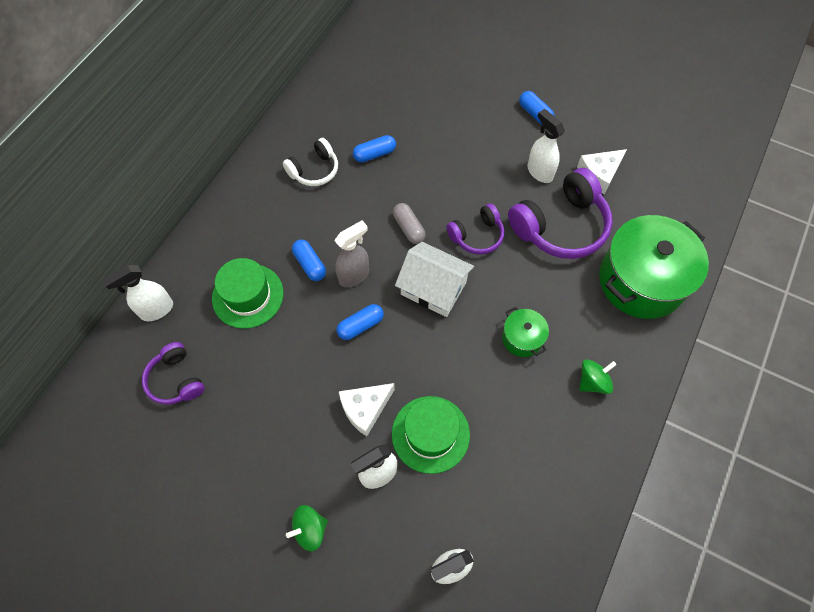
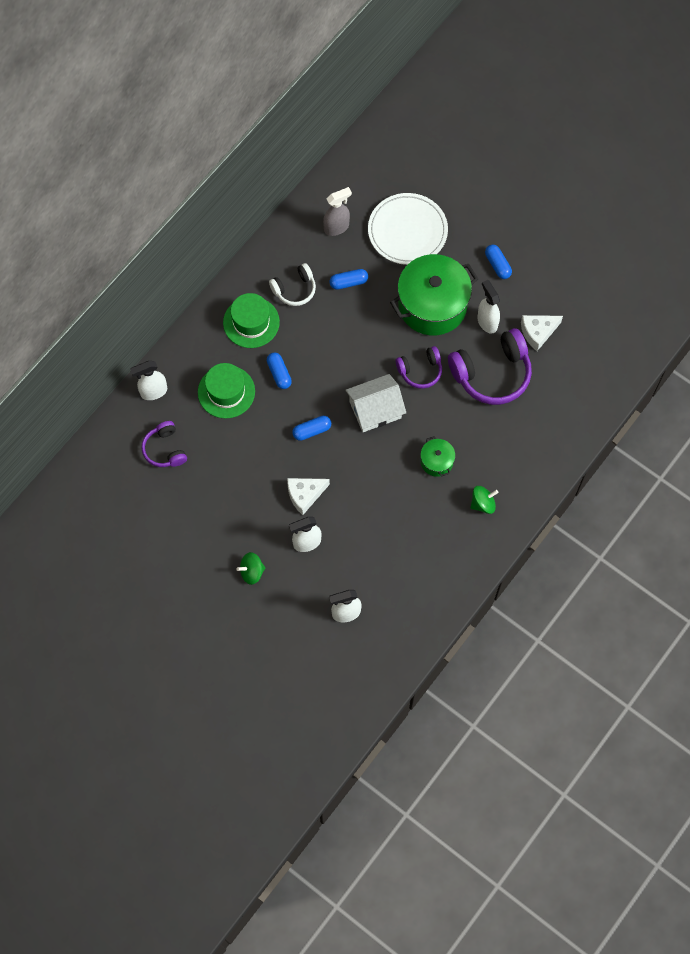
camera: 10 degrees right, 5 degrees up
(354, 276) = (313, 389): grey spray bottle -> grey spray bottle (337, 227)
(409, 228) = (365, 355): grey capsule -> none
(429, 95) = (407, 231): none -> white plate
(430, 434) = (350, 521): green hat -> green hat (251, 322)
(433, 288) = (375, 410): white house -> white house turned 60 degrees counterclockwise
(641, 281) = (545, 431): green pot -> green pot (432, 305)

